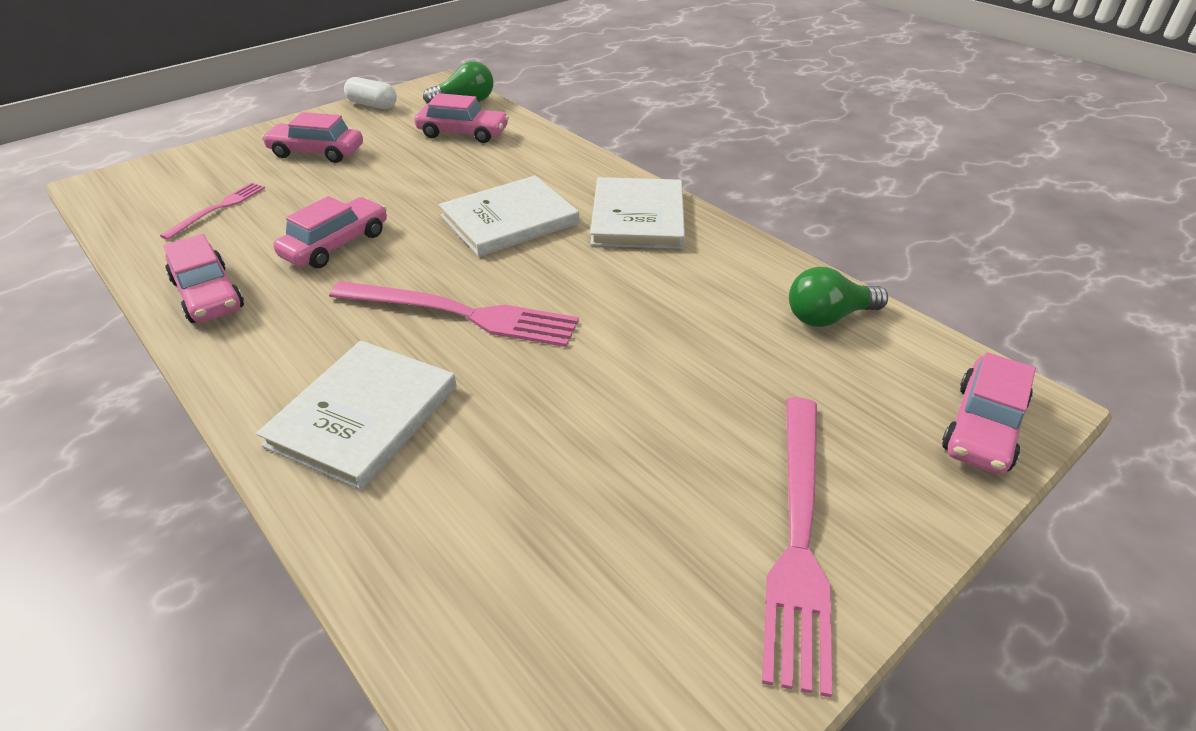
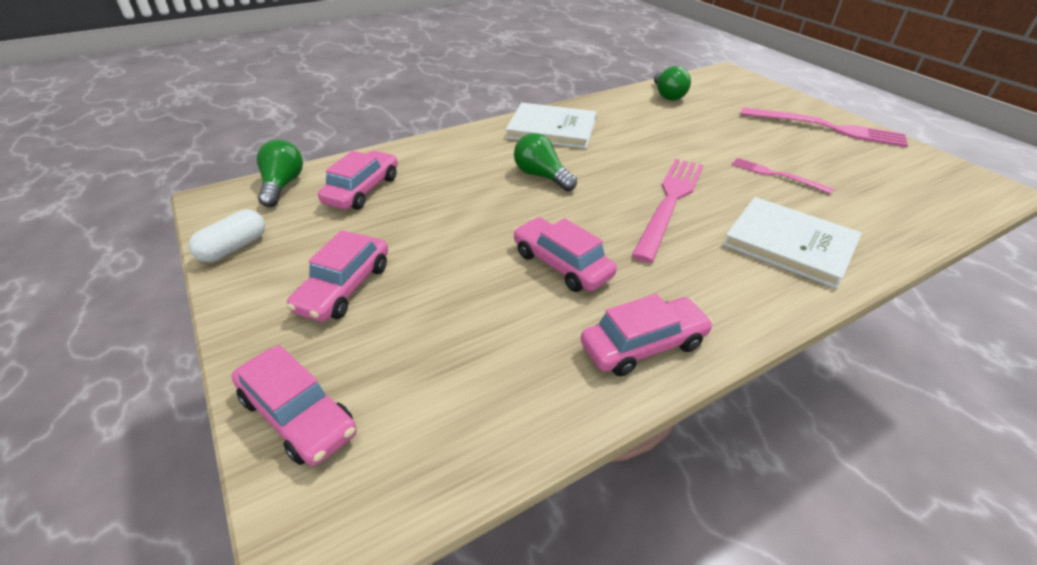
camera: 80 degrees left, 0 degrees up
(218, 209) = (458, 362): pink fork -> pink fork (776, 175)
(509, 220) = (541, 176): white book -> green light bulb
(983, 427) = (745, 82): pink car -> pink car (298, 415)

